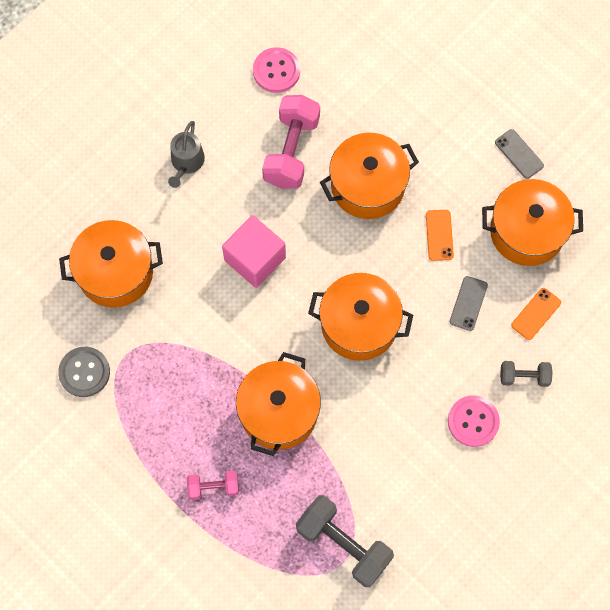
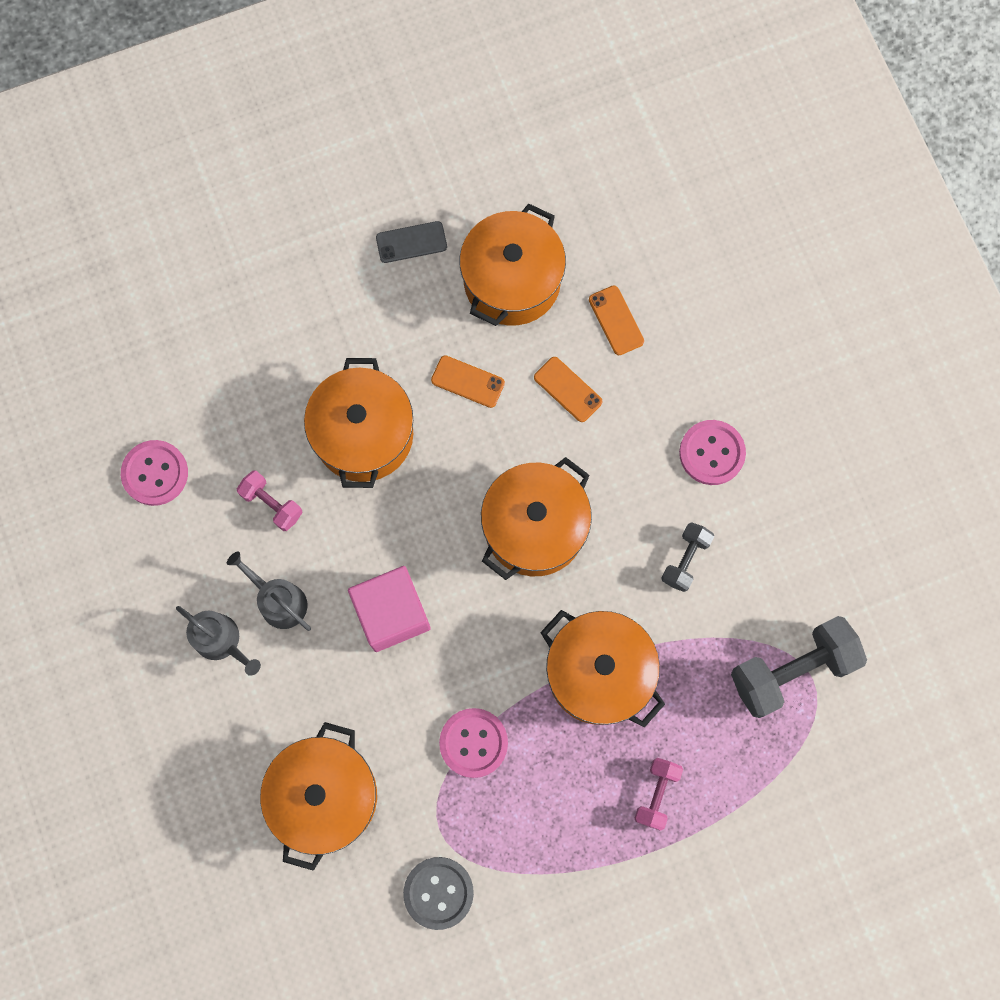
camera: 65 degrees left, 5 degrees up
(193, 350) = (473, 743): none -> pink button
(229, 185) = (279, 601): none -> grey watering can
(291, 151) = (272, 504): pink dumbbell -> pink dumbbell, size x0.53
(468, 303) = (567, 389): grey phone -> orange phone
(524, 376) = (684, 370): grey dumbbell -> grey dumbbell (685, 560)

